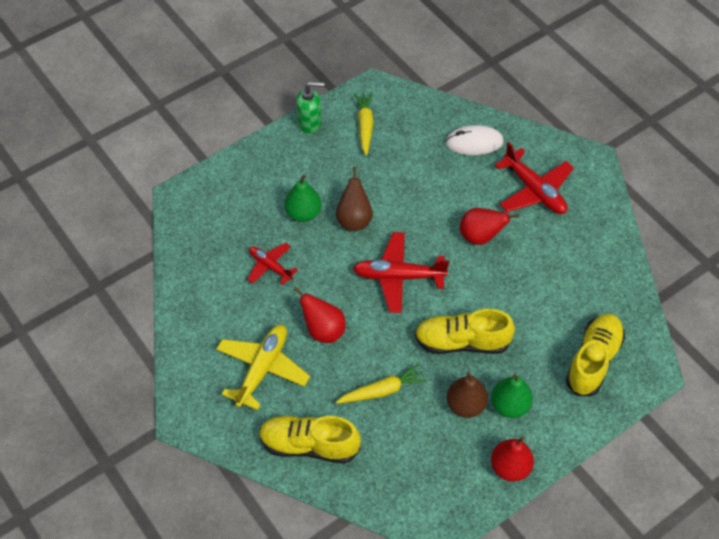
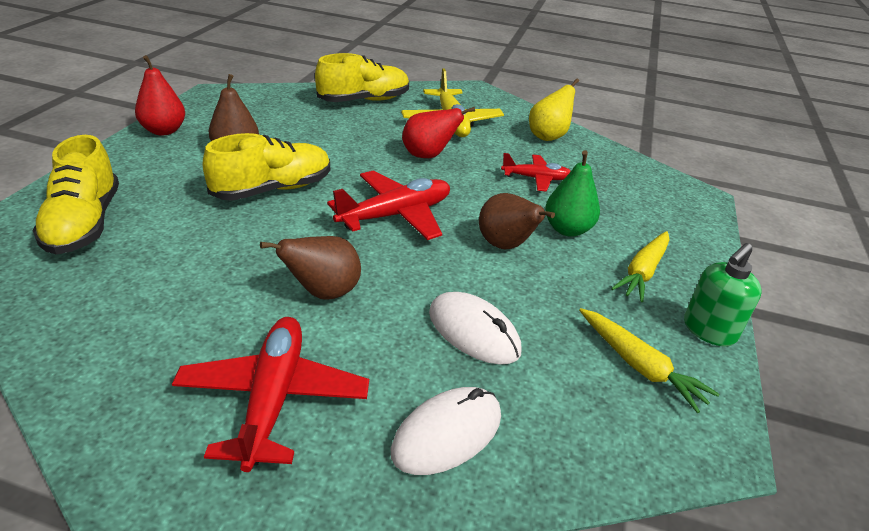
camera: 140 degrees right, 20 degrees down
(202, 310) = (548, 136): none -> yellow pear
(382, 390) = (330, 139): yellow carrot -> yellow carrot (642, 272)
(423, 178) = (473, 331): none -> white mouse
(480, 236) = (323, 292): red pear -> brown pear
(509, 405) = (185, 163): green pear -> none
(534, 190) = (273, 398): red plane -> red plane turned 75 degrees clockwise

